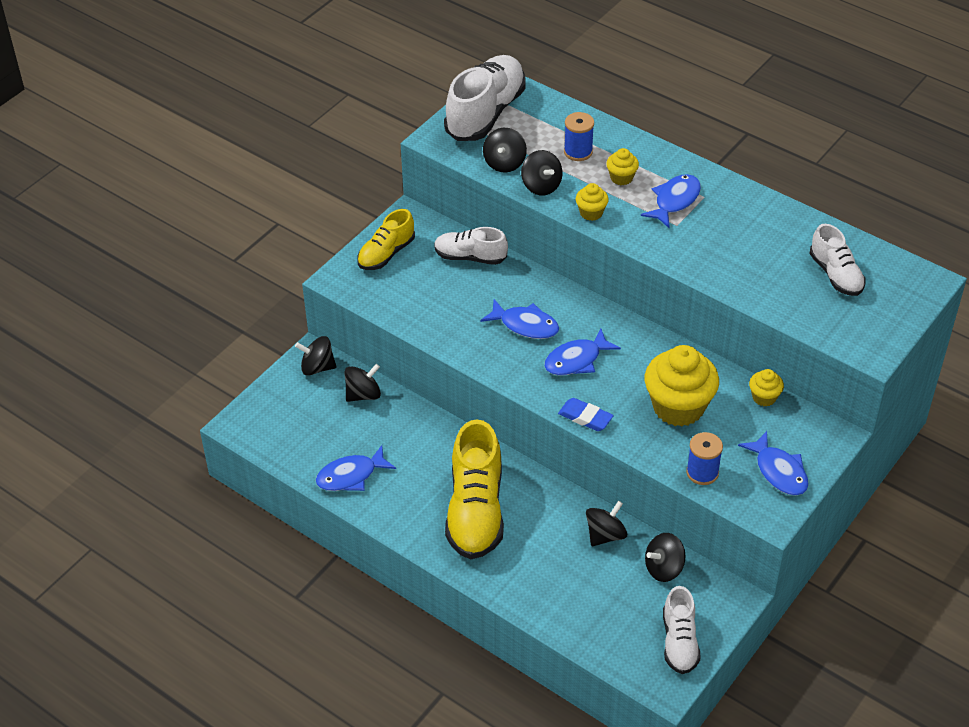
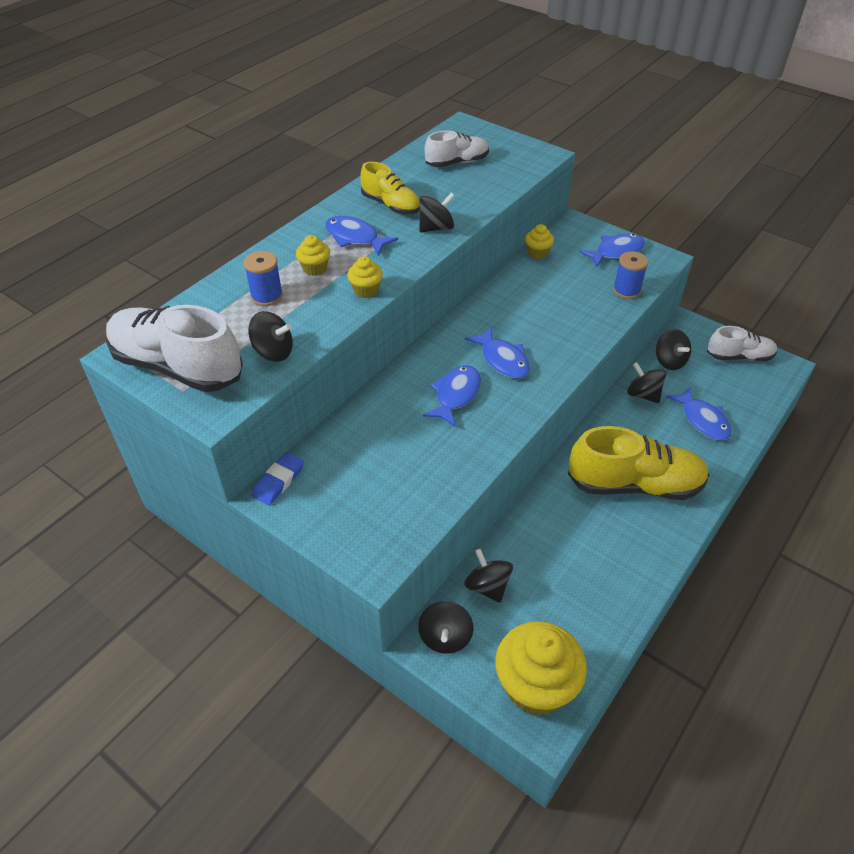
camera: 90 degrees left, 0 degrees up
(351, 476) = (607, 594): blue fish -> blue fish (702, 420)
(386, 254) = (335, 517): yellow shoe -> yellow shoe (391, 205)
(470, 257) = (349, 438): white shoe -> none
(541, 186) = (318, 324): black spinning top -> black spinning top (436, 228)
(585, 417) = (575, 356): blue eraser -> blue eraser (278, 481)
(678, 407) = (555, 299): yellow cupcake -> yellow cupcake (535, 686)

